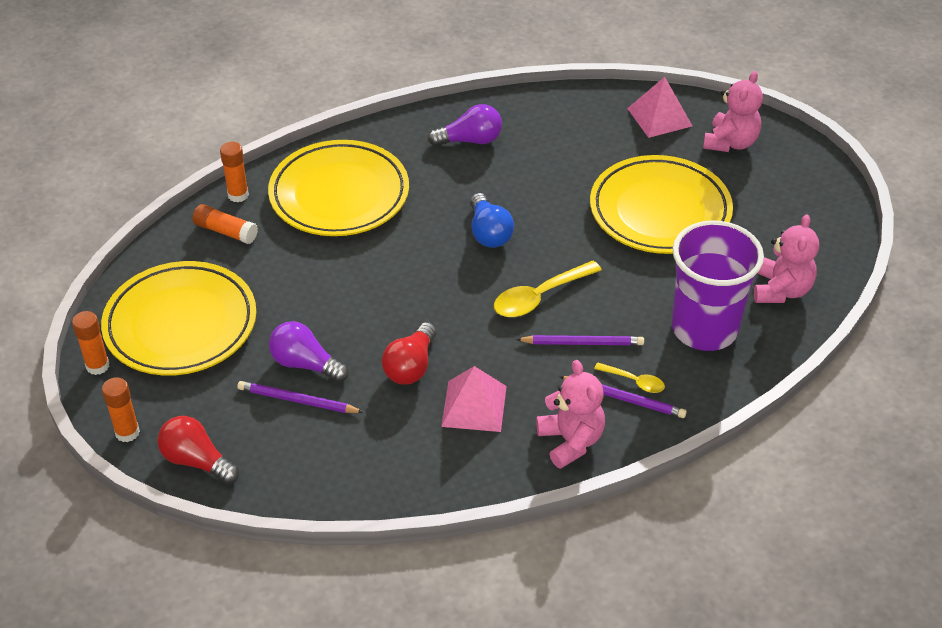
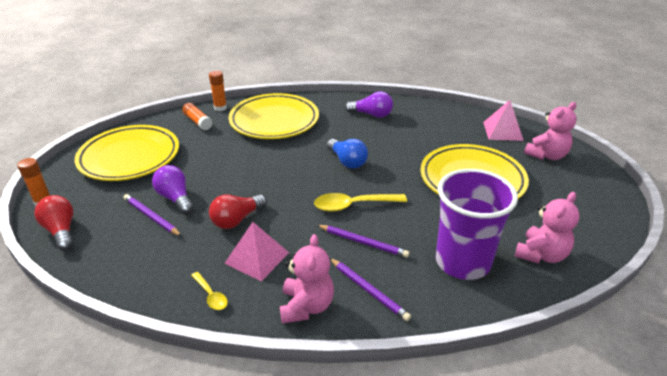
camera: 25 degrees right, 10 degrees down
(97, 366) = (67, 164): orange glue stick -> none
(489, 232) = (347, 161): blue light bulb -> blue light bulb turned 45 degrees counterclockwise
(634, 381) = (384, 281): yellow spoon -> yellow spoon (211, 295)

